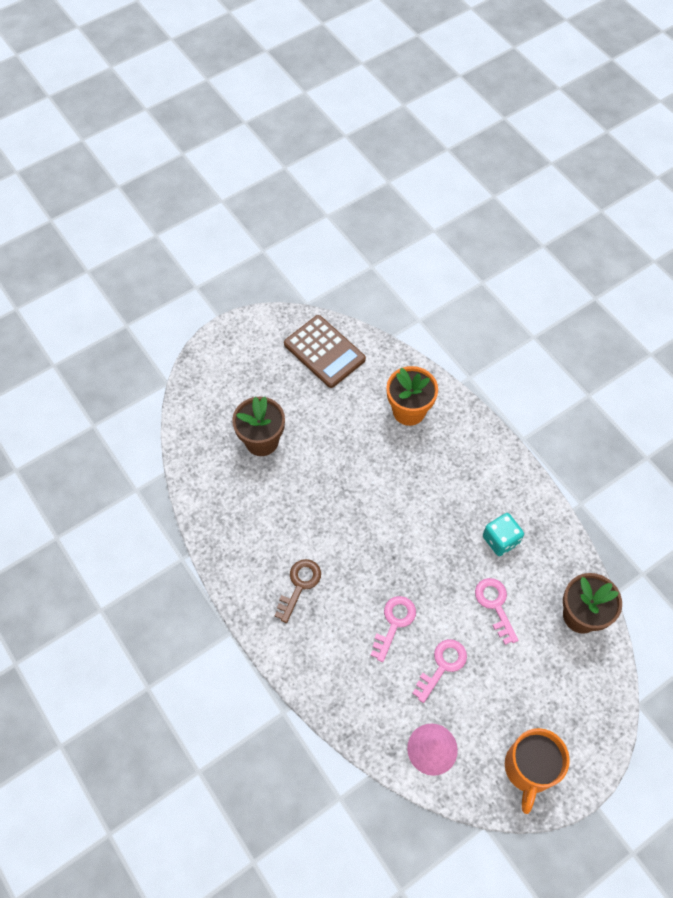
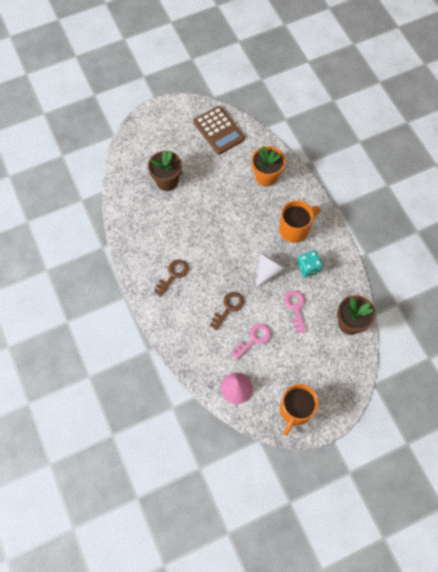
camera: 10 degrees right, 5 degrees up
(394, 623) = (228, 308): pink key -> brown key
(442, 554) = (268, 270): none -> white cone
(468, 484) = (295, 229): none -> orange mug

